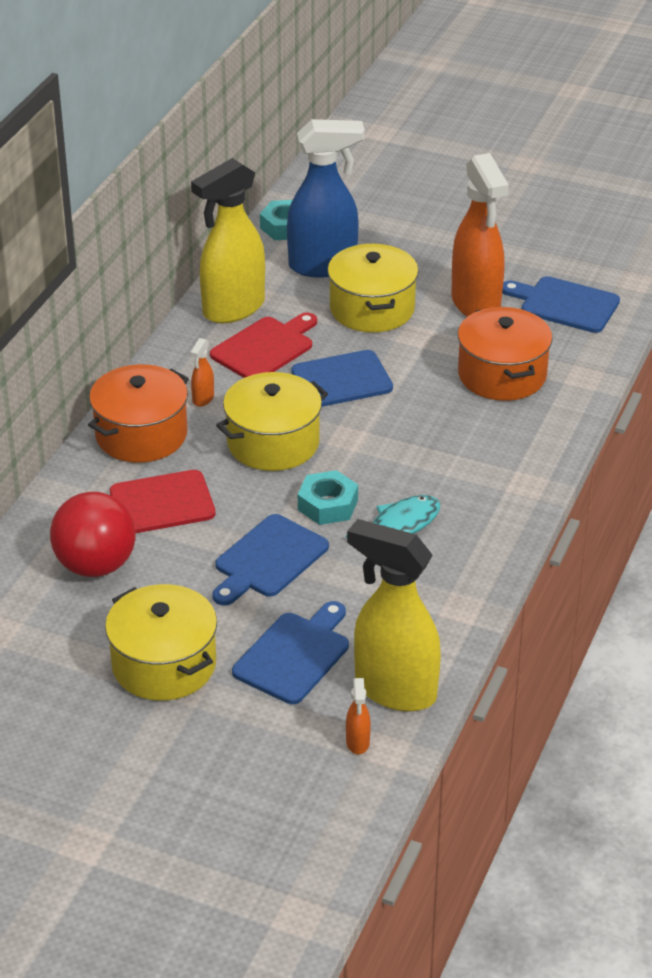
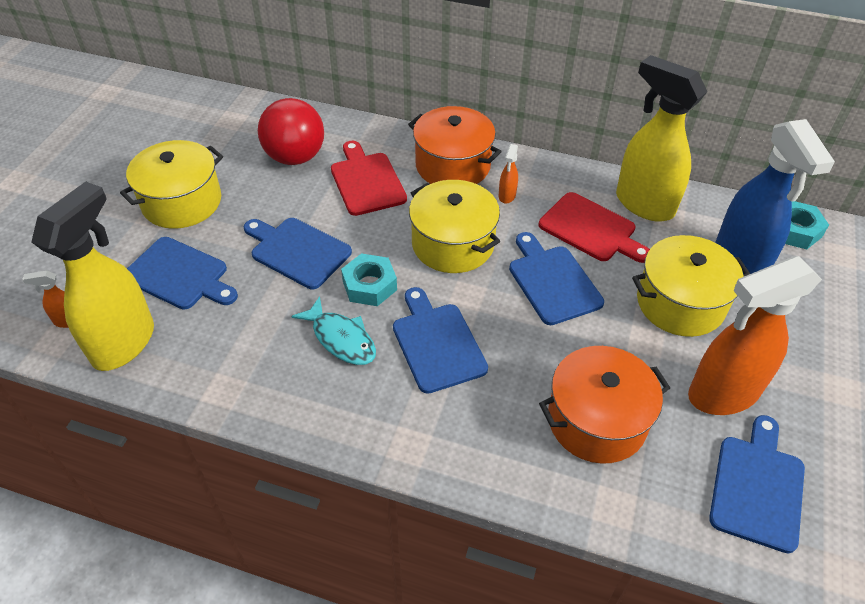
camera: 85 degrees right, 10 degrees up
(203, 399) = (507, 196): orange spray bottle -> orange spray bottle turned 90 degrees counterclockwise
(410, 462) = (437, 343): none -> blue cutting board

